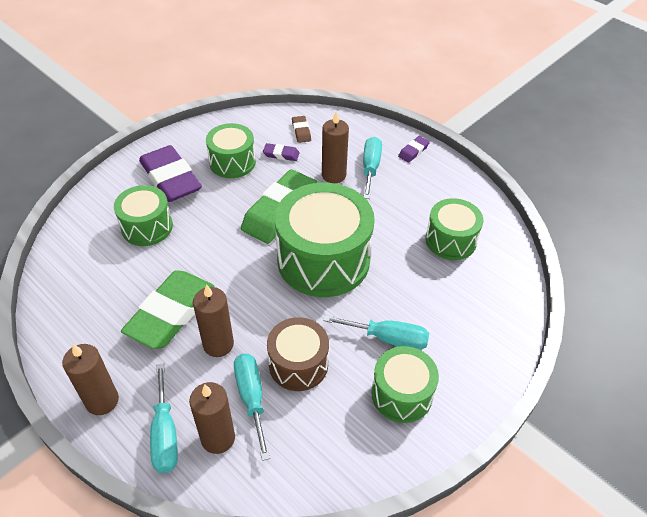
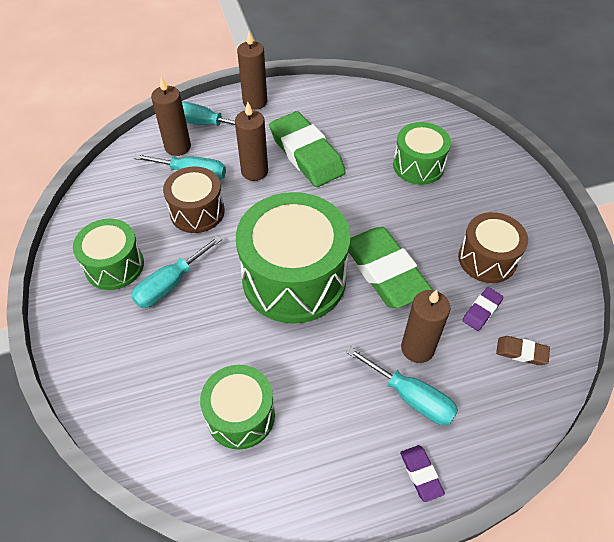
camera: 120 degrees right, 5 degrees up
(170, 178) = (482, 200): purple eraser -> none
(232, 162) = (487, 259): green drum -> brown drum

